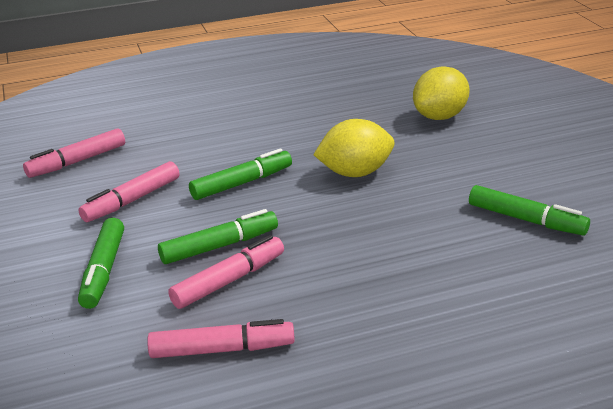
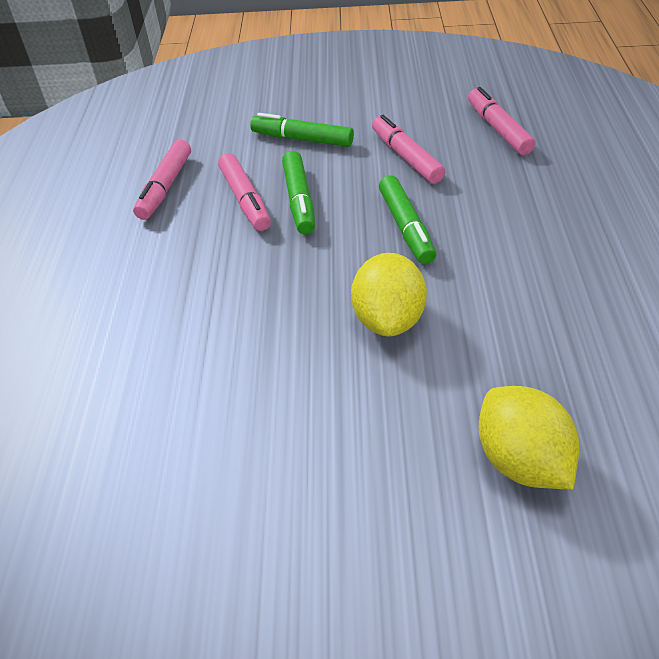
camera: 110 degrees right, 15 degrees up
(526, 220) = (202, 448): green marker -> none

